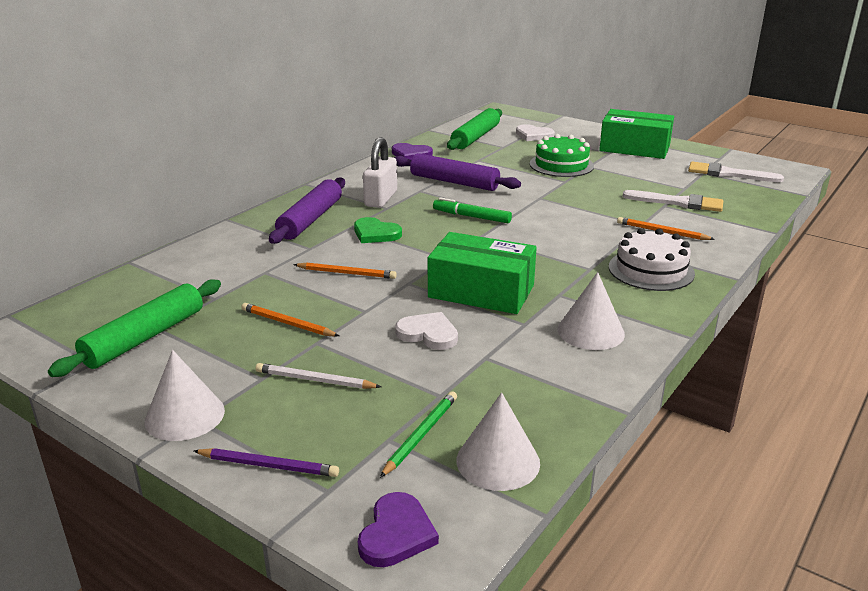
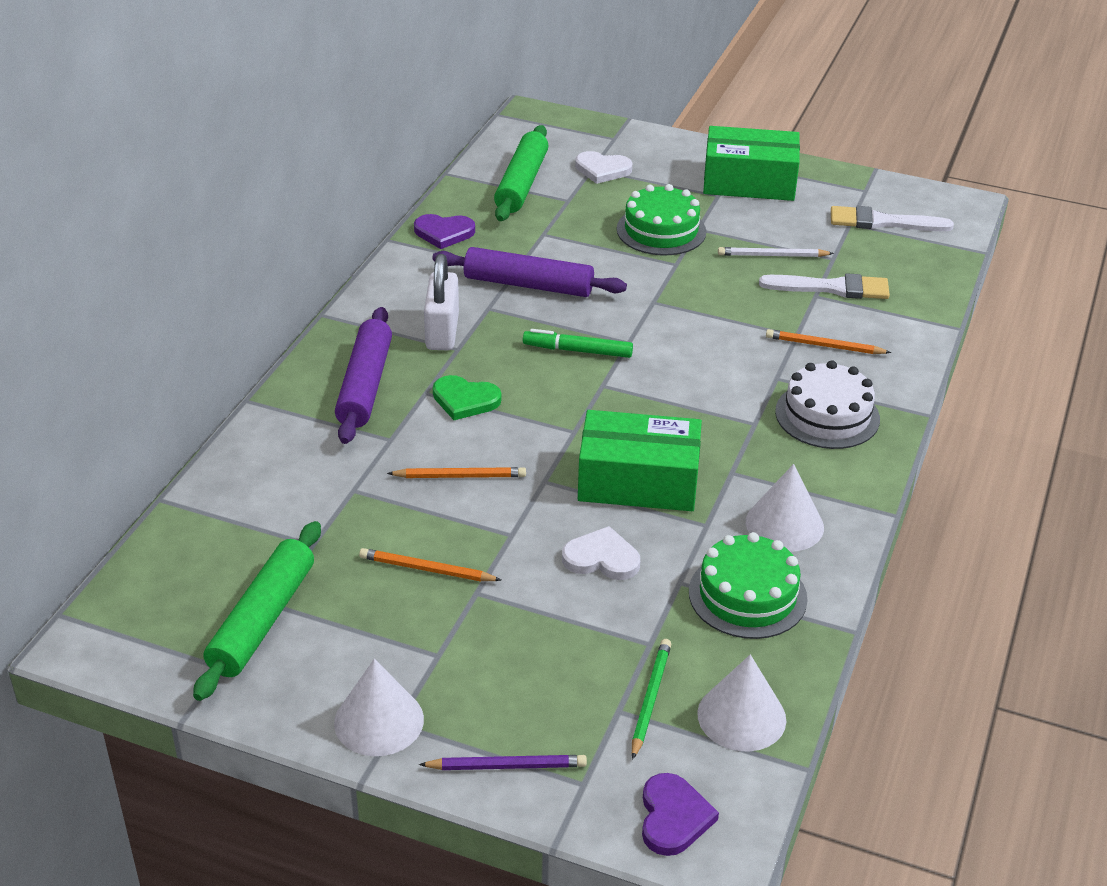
camera: 15 degrees left, 10 degrees up
(315, 380) = (502, 647): white pencil -> white pencil (772, 255)
(540, 374) = (747, 595): none -> green cake

